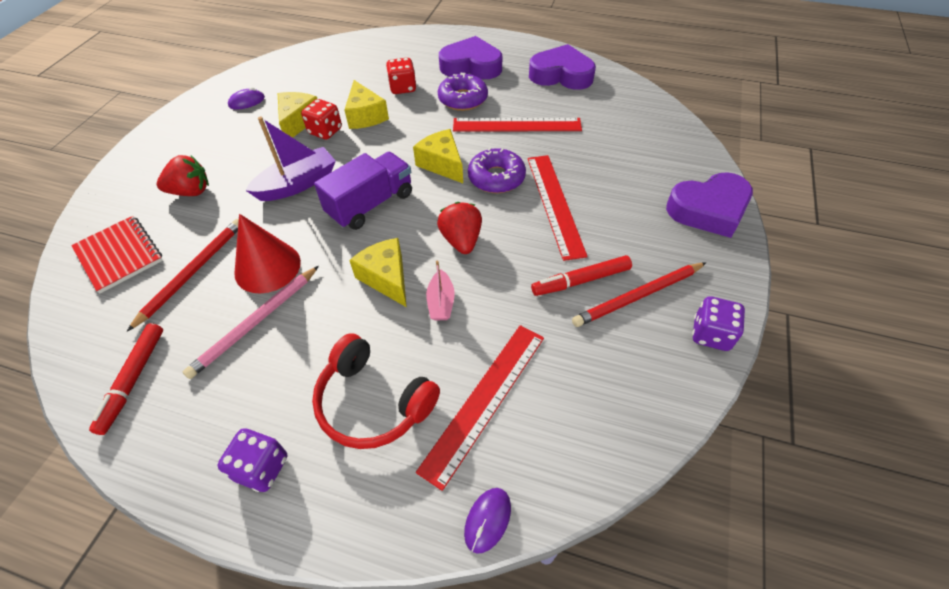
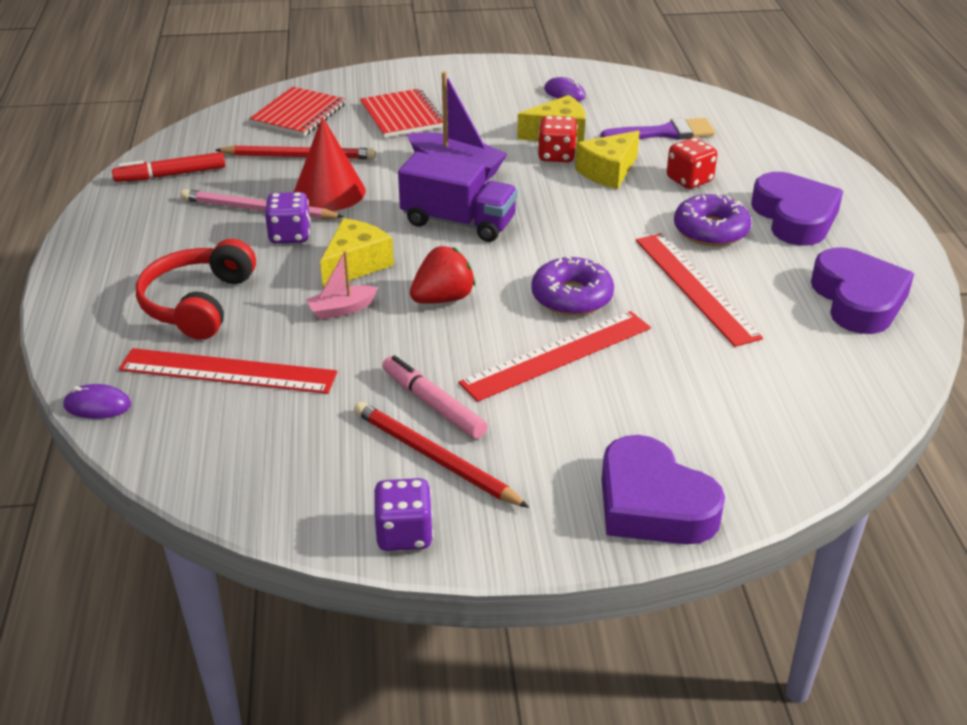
camera: 65 degrees right, 15 degrees down
(191, 191) = (402, 116): red strawberry -> red notebook
(262, 467) = (111, 266): purple dice -> purple dice (290, 235)
(340, 78) = (665, 133): none -> purple brush
(442, 164) = (564, 250): yellow cheese -> none
(581, 281) = (433, 404): red marker -> pink marker

